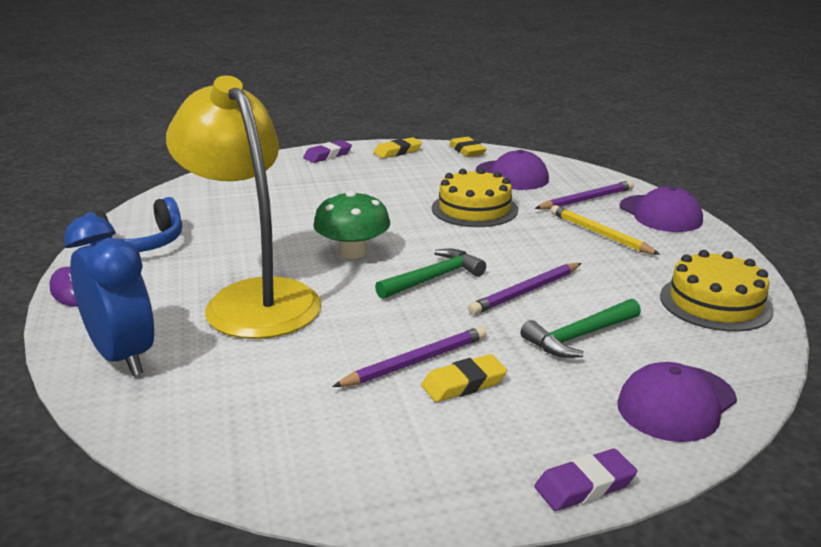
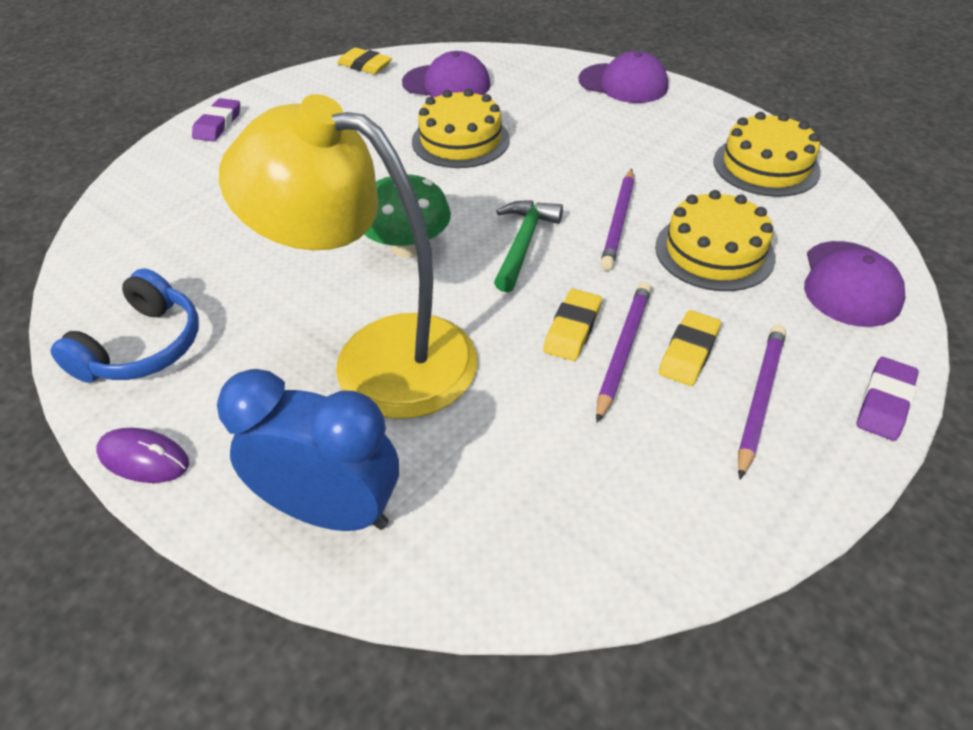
camera: 35 degrees left, 20 degrees up
(397, 152) = (293, 92): yellow eraser -> yellow eraser (572, 329)
(579, 337) = (714, 251): green hammer -> yellow cake
(587, 199) = (546, 89): purple pencil -> purple pencil (760, 399)
(600, 234) = (601, 126): yellow pencil -> none

